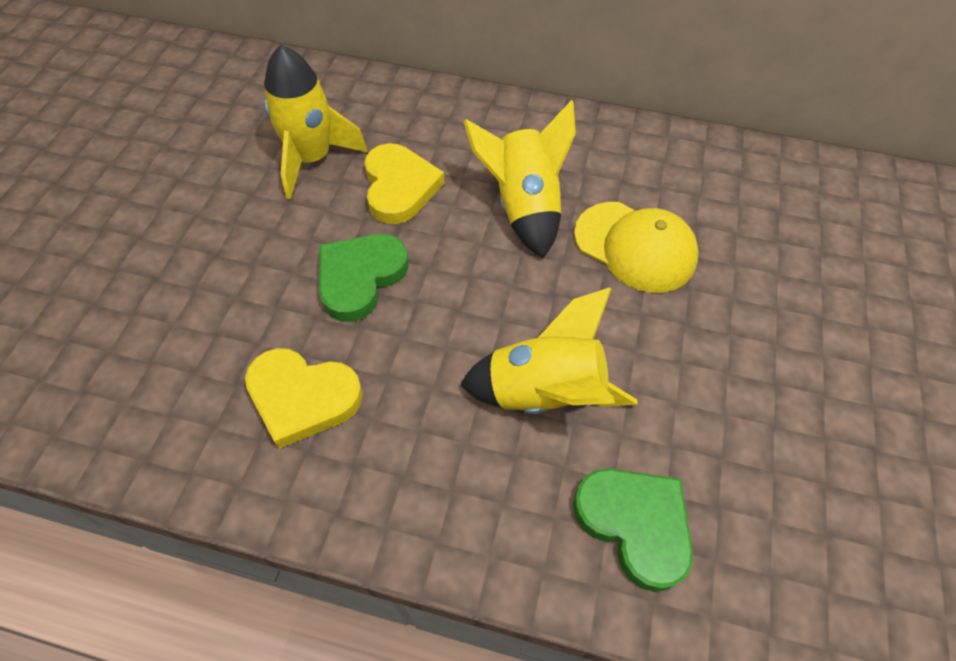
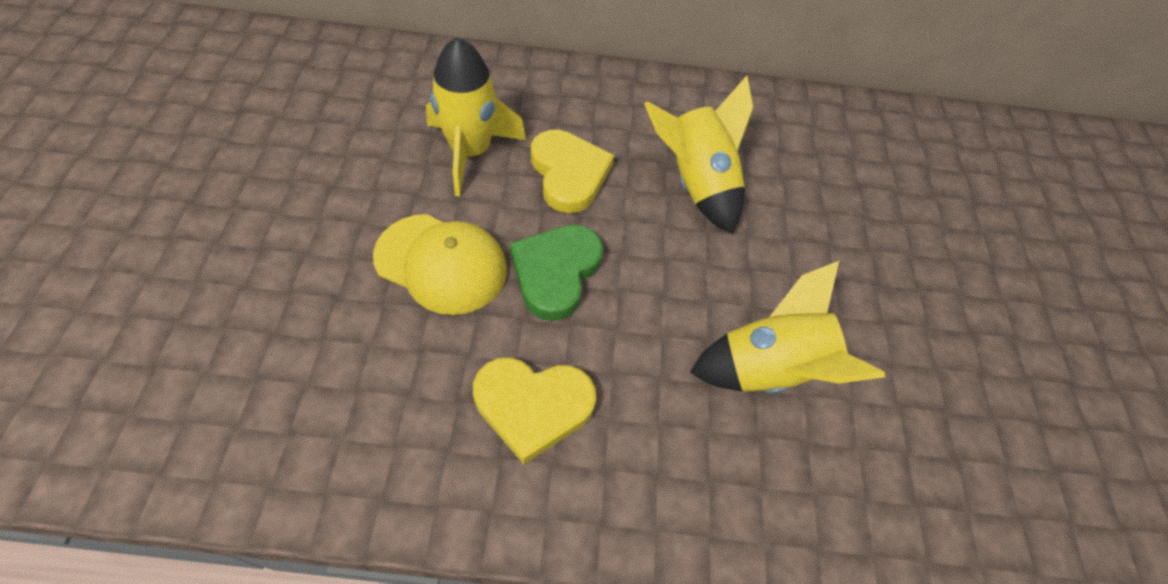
camera: 15 degrees left, 0 degrees up
(635, 247) = (811, 213): yellow cap -> yellow cap (441, 264)
(635, 524) = (889, 488): green heart -> none

